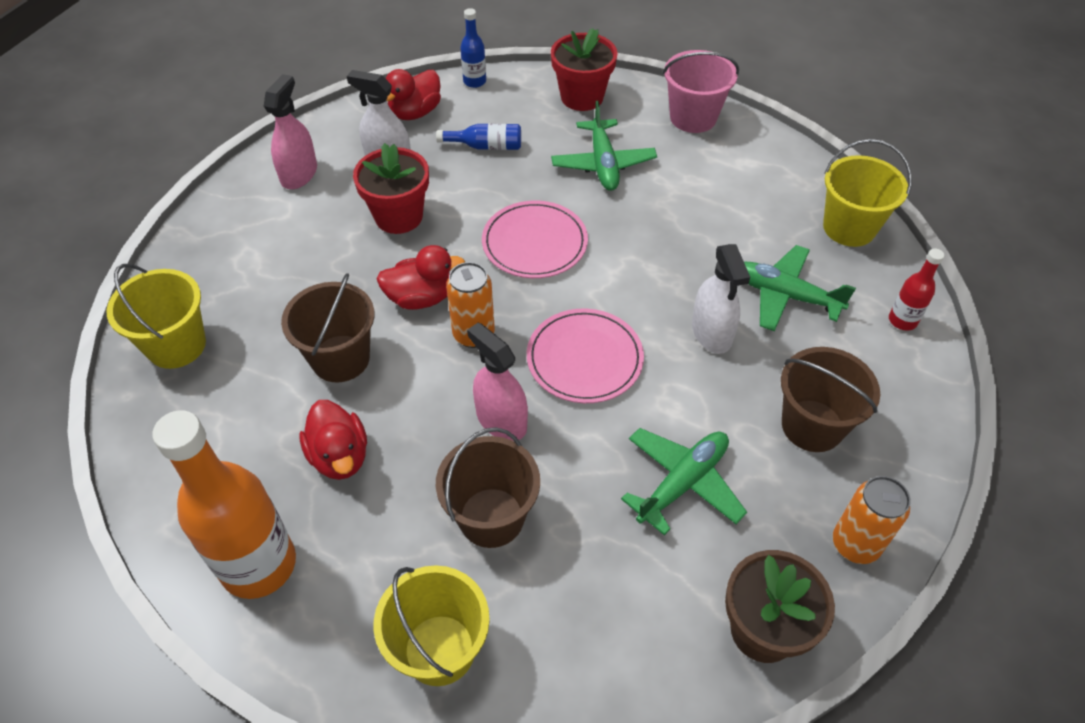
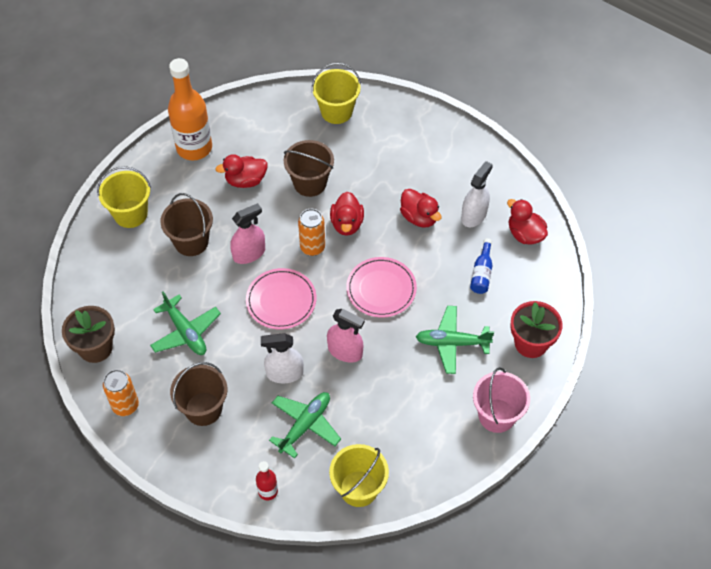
camera: 100 degrees right, 5 degrees up
(299, 174) = (468, 166): pink spray bottle -> pink spray bottle (345, 351)
(398, 216) = (419, 217): red flower pot -> red duck
(474, 81) = (558, 275): blue bottle -> none

